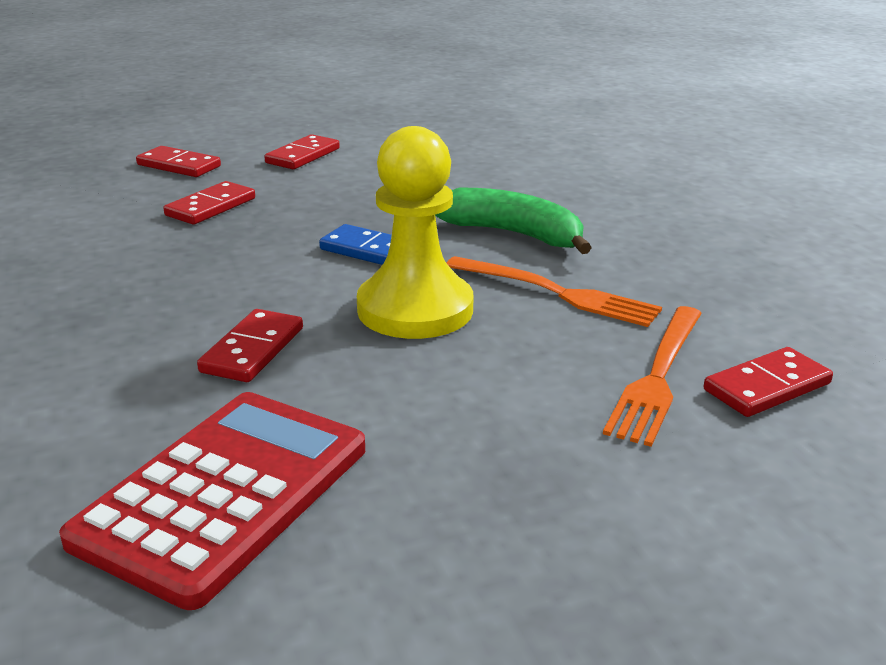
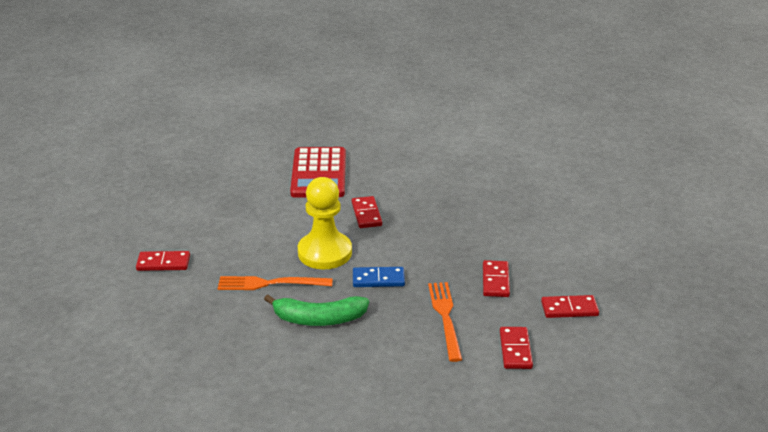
camera: 150 degrees right, 5 degrees up
(657, 376) = (207, 254): orange fork -> orange fork (445, 317)
(766, 387) = (163, 263): red domino -> red domino turned 60 degrees clockwise

